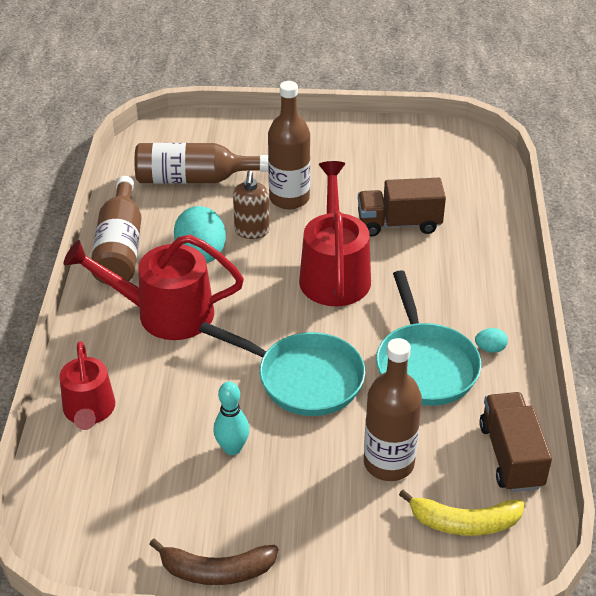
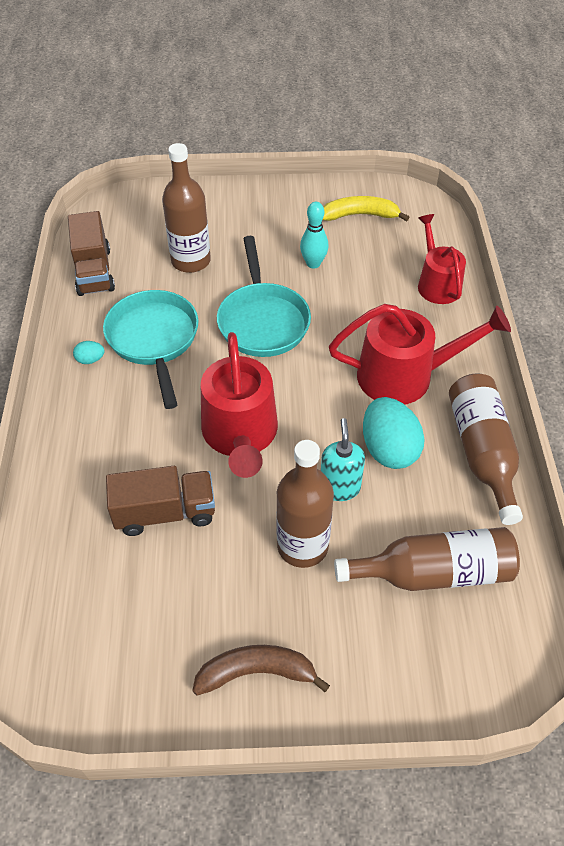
camera: 175 degrees right, 10 degrees up
(217, 571) = (308, 192): brown banana -> brown banana (256, 672)
(252, 231) = (339, 488): brown soap dispenser -> turquoise soap dispenser
(303, 378) = (262, 321): turquoise pan -> turquoise pan turned 120 degrees counterclockwise
(464, 523) = (138, 227): yellow banana -> yellow banana (359, 215)

